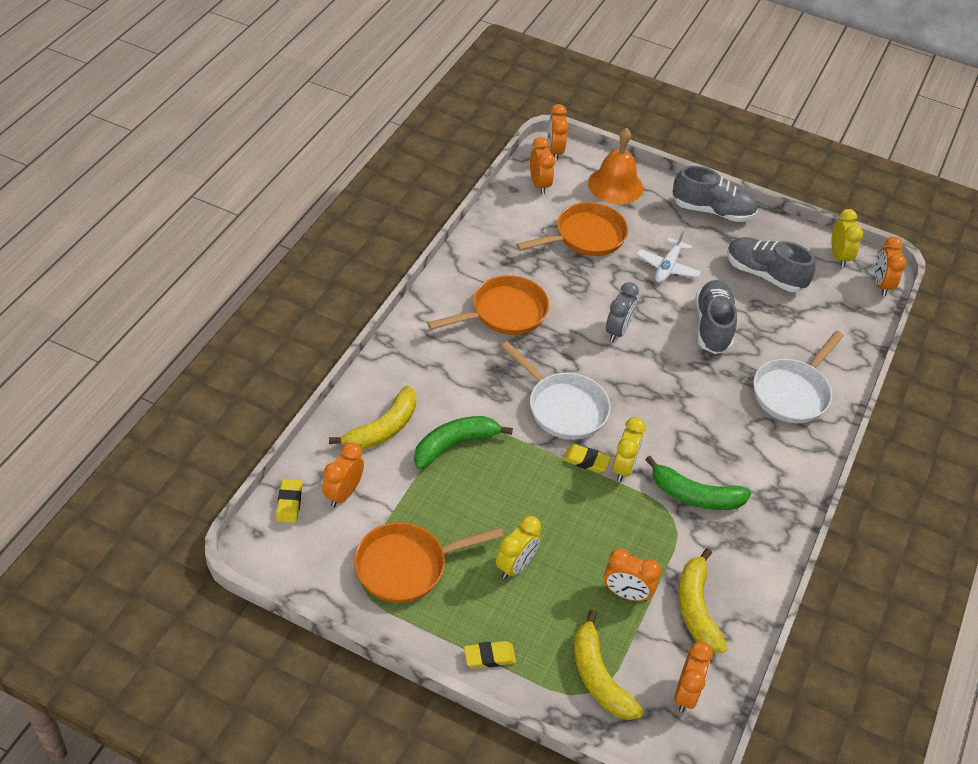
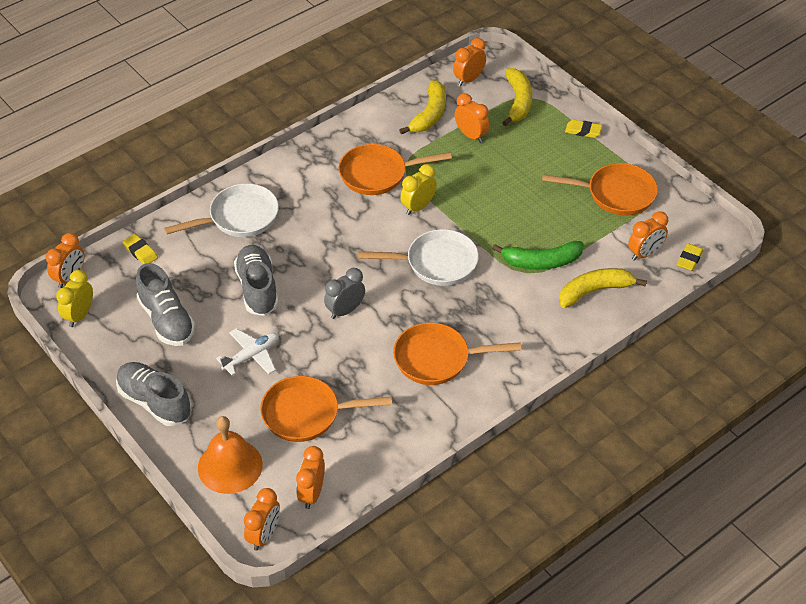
camera: 150 degrees left, 0 degrees up
(515, 565) = (538, 172): yellow clock -> none
(563, 407) = (436, 263): white pan -> white pan turned 105 degrees clockwise
(586, 461) = (444, 220): yellow eraser -> yellow eraser (140, 252)
(695, 495) = (378, 174): green banana -> orange pan
(712, 326) = (257, 289): grey shoe -> grey shoe turned 135 degrees clockwise

